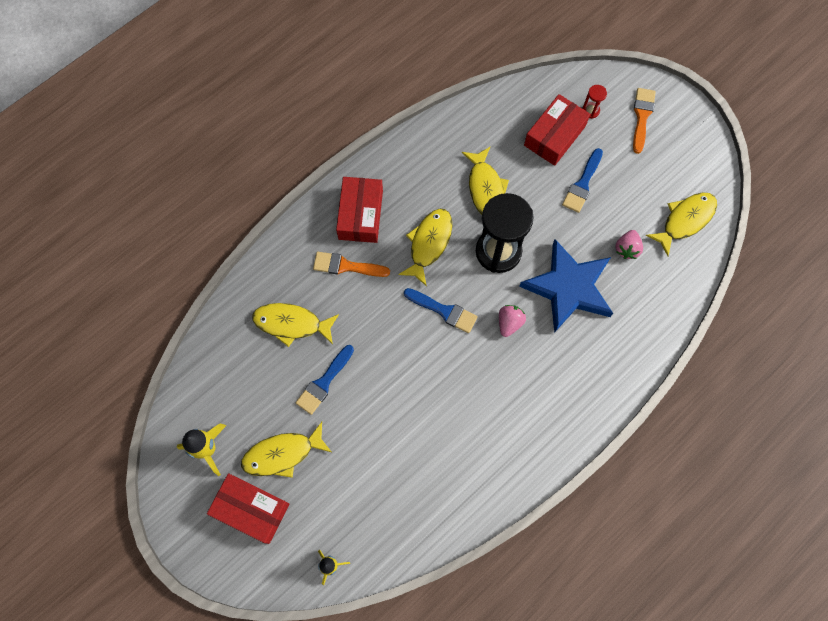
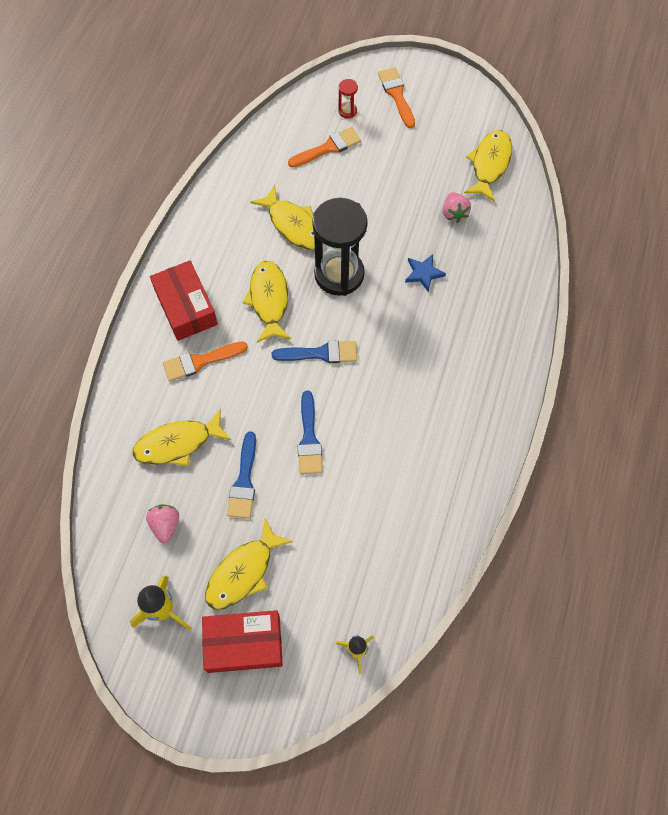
camera: 30 degrees left, 5 degrees down
(509, 323) = (389, 332): pink strawberry -> pink strawberry (165, 525)
(554, 136) = (328, 148): red box -> orange brush
(568, 288) = (423, 273): blue star -> blue star, size x0.41
(582, 184) = (379, 177): blue brush -> blue brush (309, 439)

